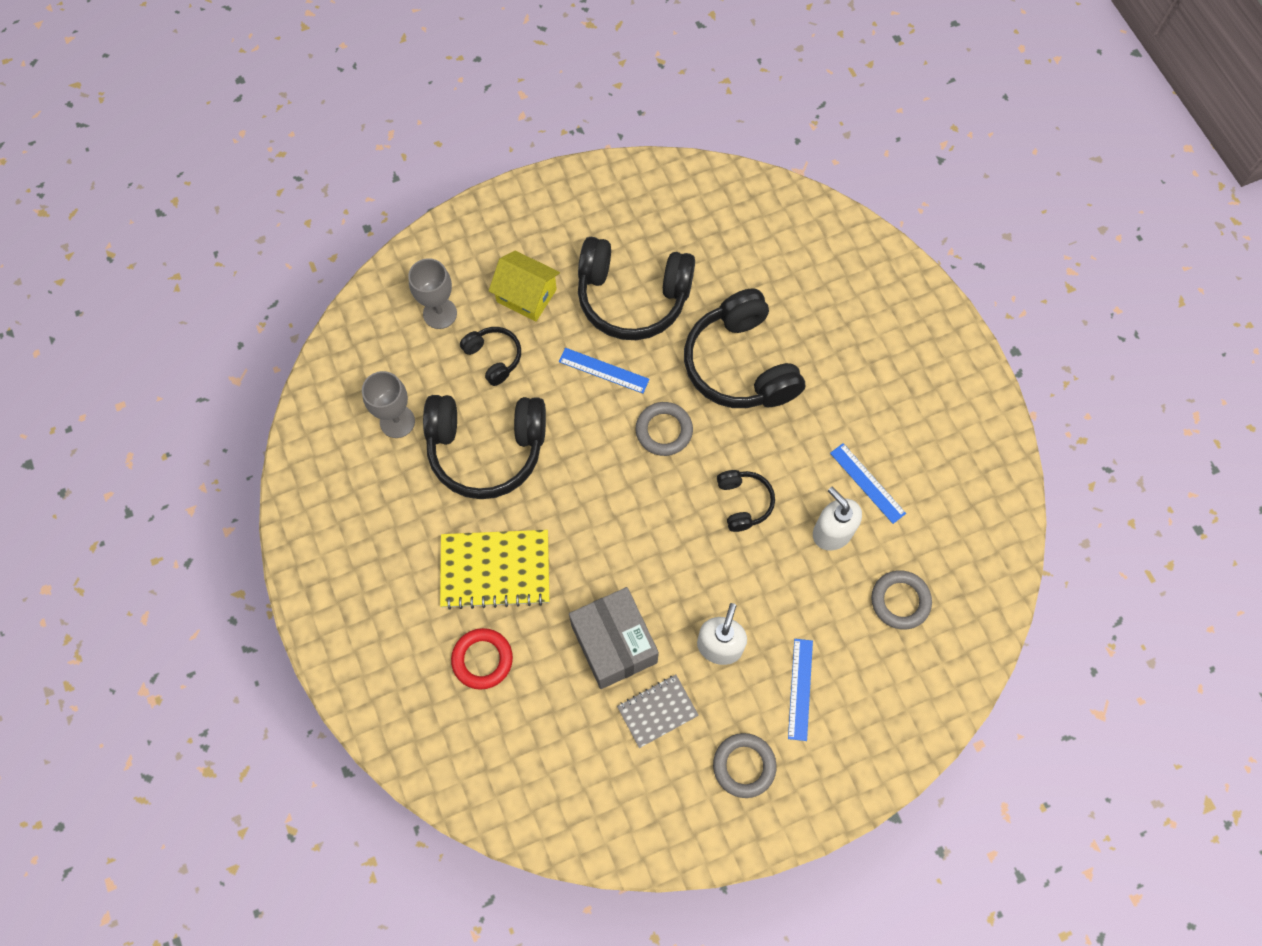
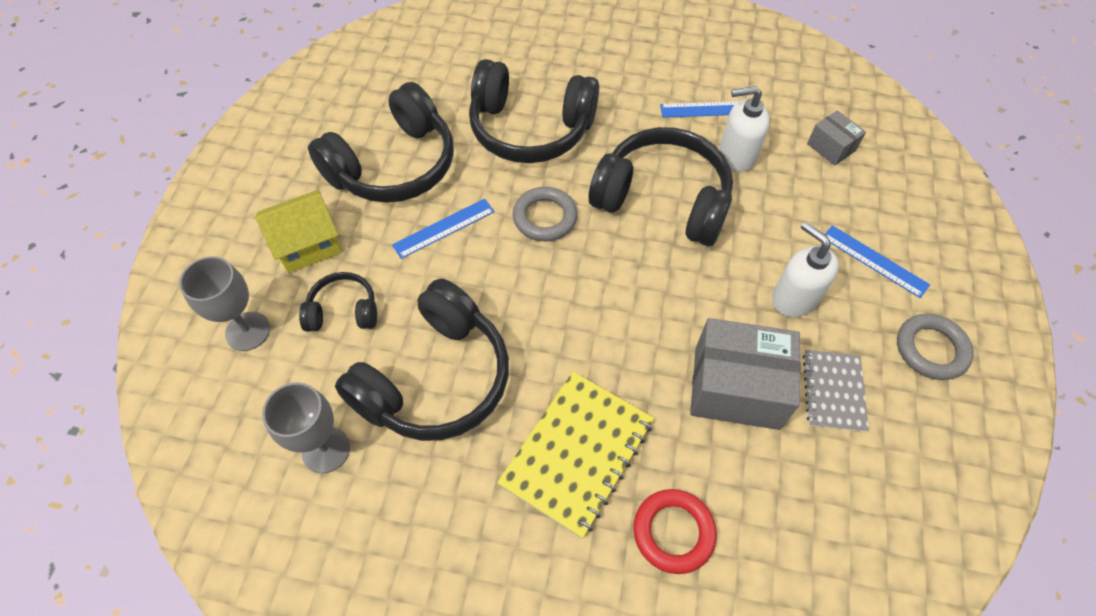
camera: 55 degrees left, 10 degrees down
(743, 502) = (663, 199): black headphones -> black headphones, size x2.02
(900, 601) = (831, 147): grey ring -> grey box

